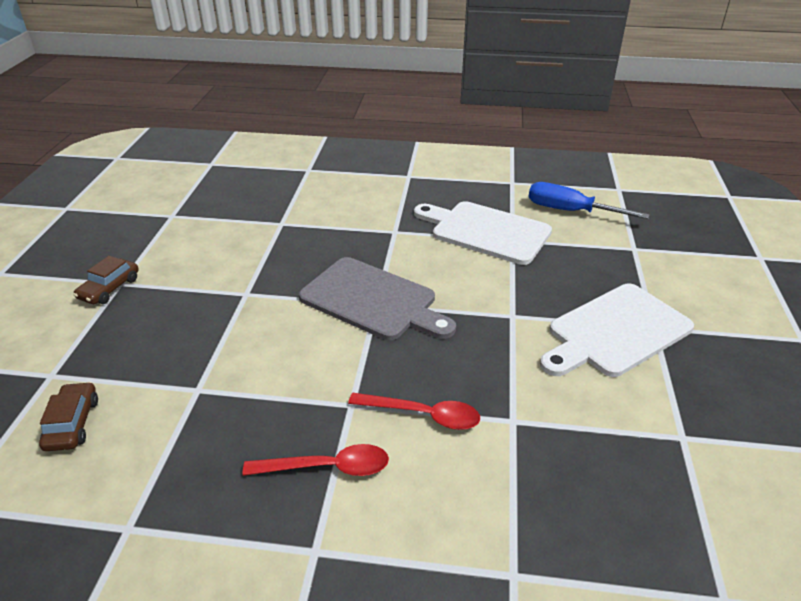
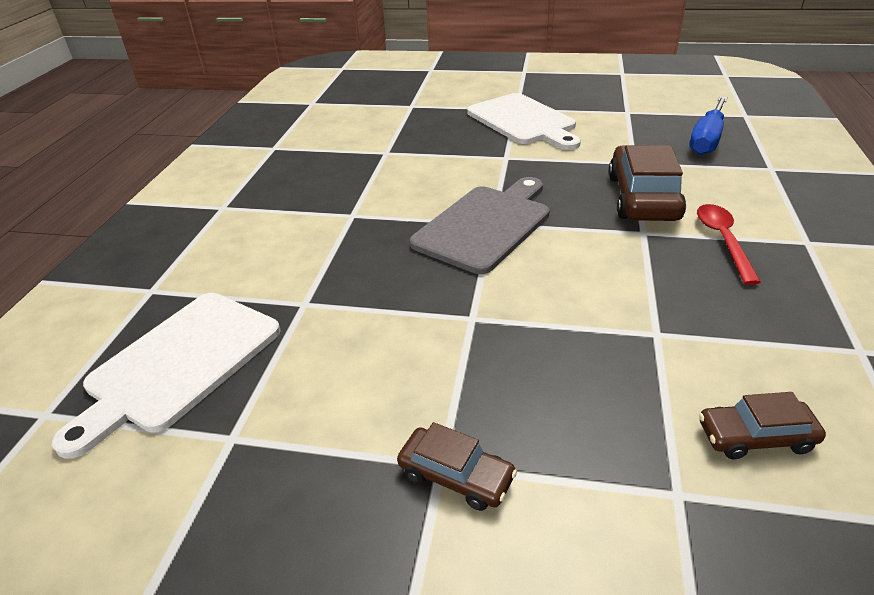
camera: 85 degrees left, 0 degrees up
(423, 415) = (643, 197): red spoon -> brown car
(485, 231) = (367, 164): white cutting board -> white cutting board (179, 364)
(570, 211) = (343, 124): blue screwdriver -> blue screwdriver (707, 139)

